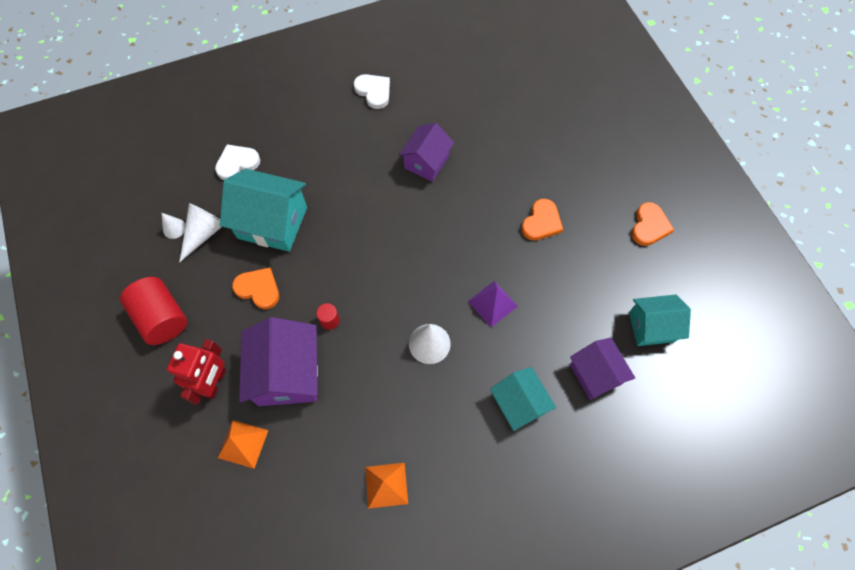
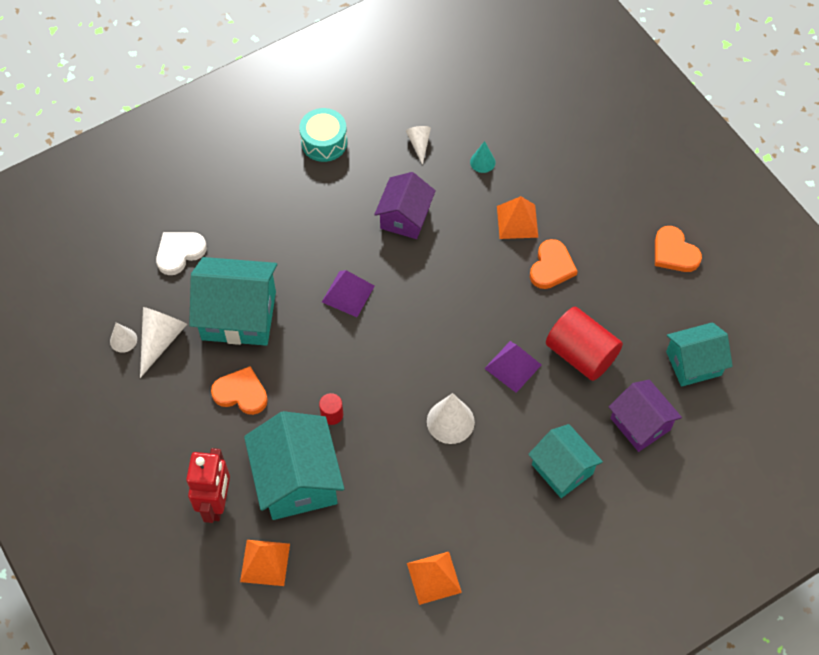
camera: 10 degrees left, 5 degrees down
(162, 318) = (136, 443): red cylinder -> red cylinder (581, 354)
(287, 373) = (297, 480): purple house -> turquoise house
(366, 218) = (348, 294): none -> purple pyramid
(374, 92) = (324, 142): white heart -> turquoise drum
(450, 104) = (419, 144): none -> white cone
(499, 126) = (482, 162): none -> turquoise cone
(519, 179) = (517, 221): none -> orange pyramid
(649, 226) = (674, 252): orange heart -> orange heart turned 135 degrees clockwise

